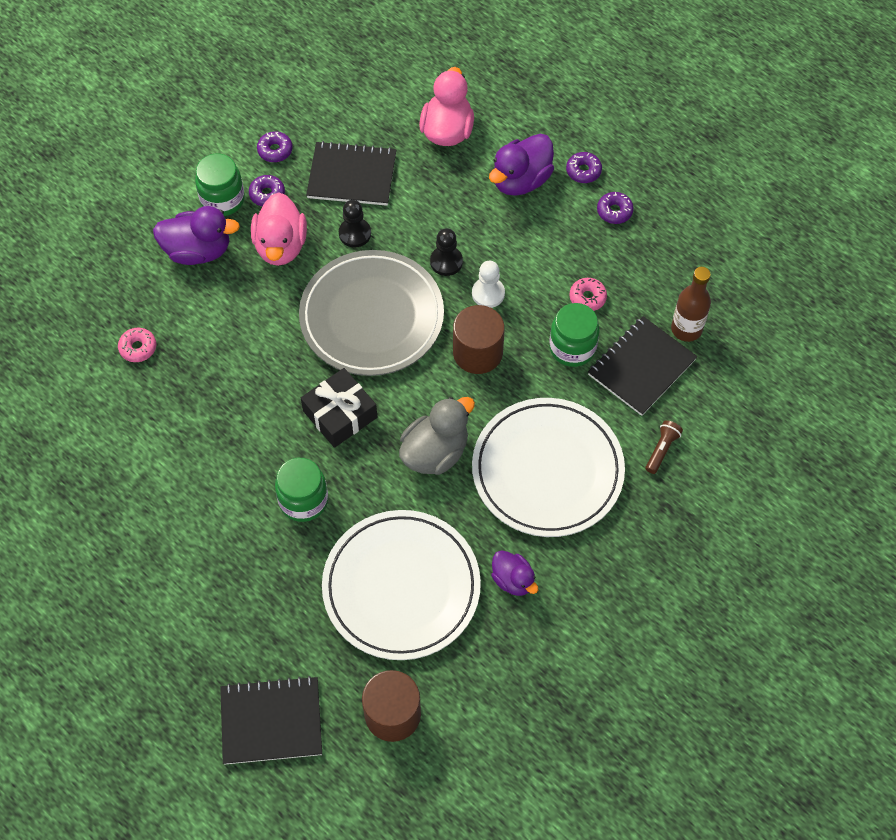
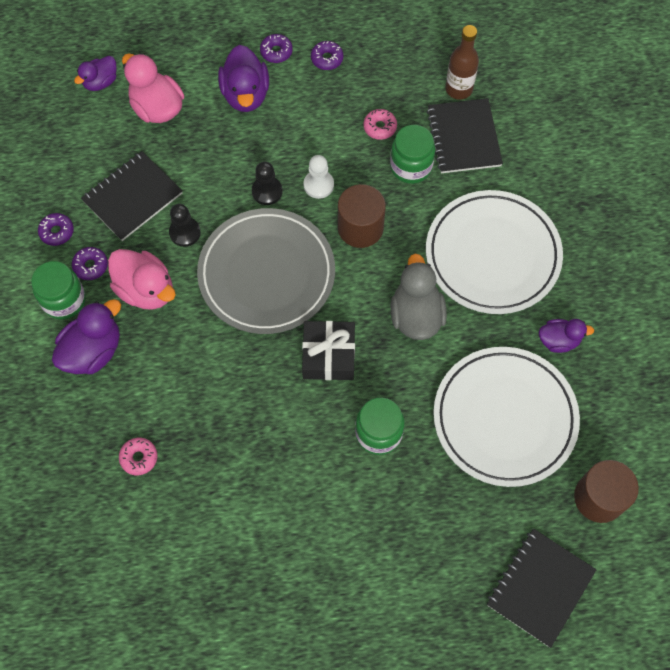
camera: 50 degrees left, 5 degrees up
(432, 77) = (100, 82): none -> purple duck
(661, 449) = (536, 174): brown flashlight -> none

